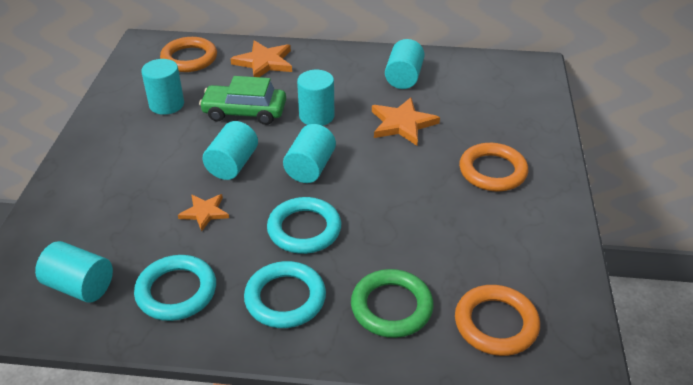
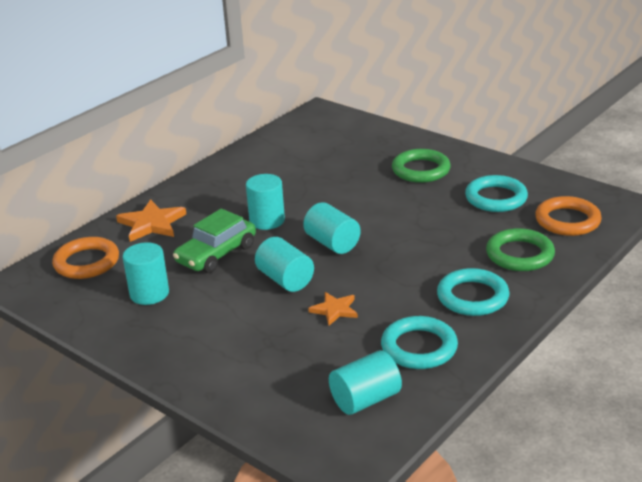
camera: 55 degrees left, 10 degrees down
(304, 229) = (404, 267): turquoise ring -> turquoise ring (496, 198)
(402, 124) = (324, 186): orange star -> none
(404, 77) = (265, 166): turquoise cylinder -> none
(492, 171) = (421, 170): orange ring -> green ring

